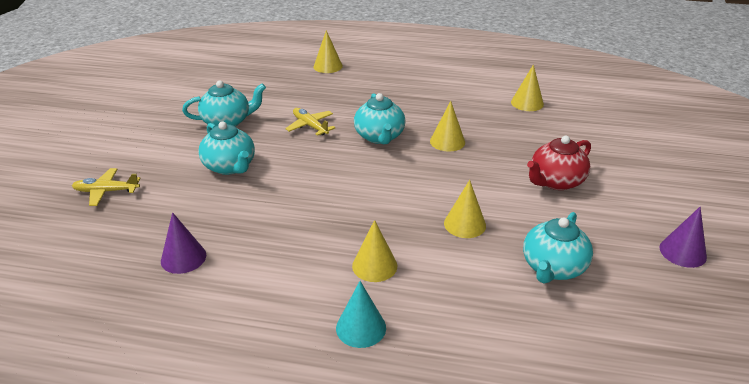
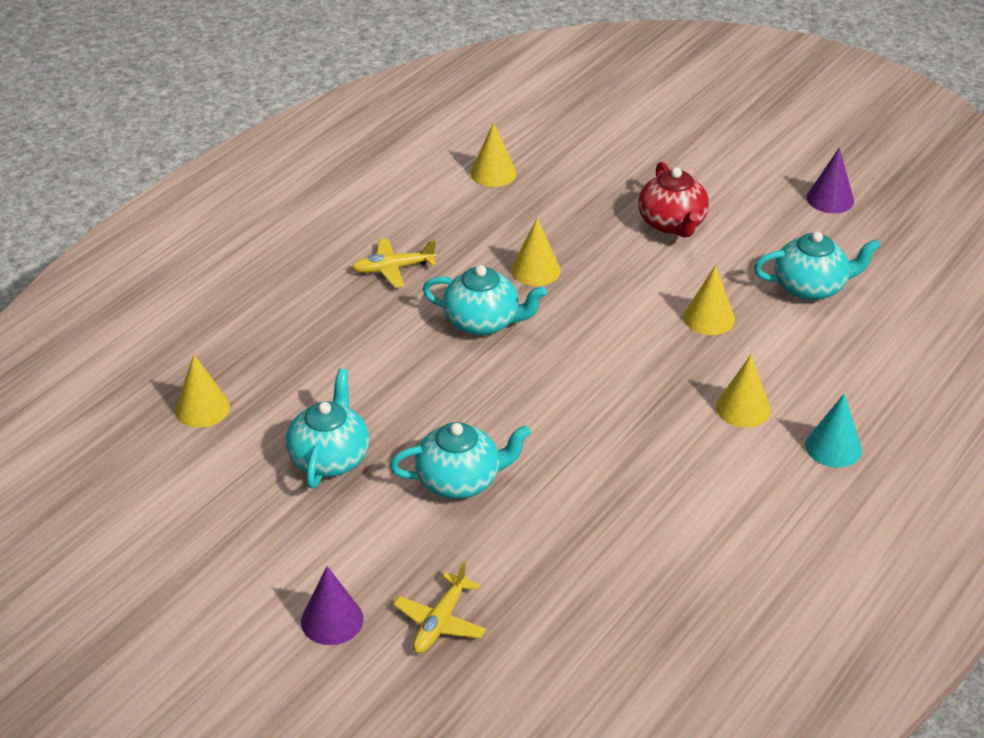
camera: 65 degrees left, 5 degrees up
(183, 258) = (643, 564): purple cone -> purple cone (332, 620)
(310, 126) = (406, 377): yellow plane -> yellow plane (393, 269)
(328, 66) = (235, 309): yellow cone -> yellow cone (202, 408)
(553, 268) = (811, 287): turquoise teapot -> turquoise teapot turned 60 degrees counterclockwise

